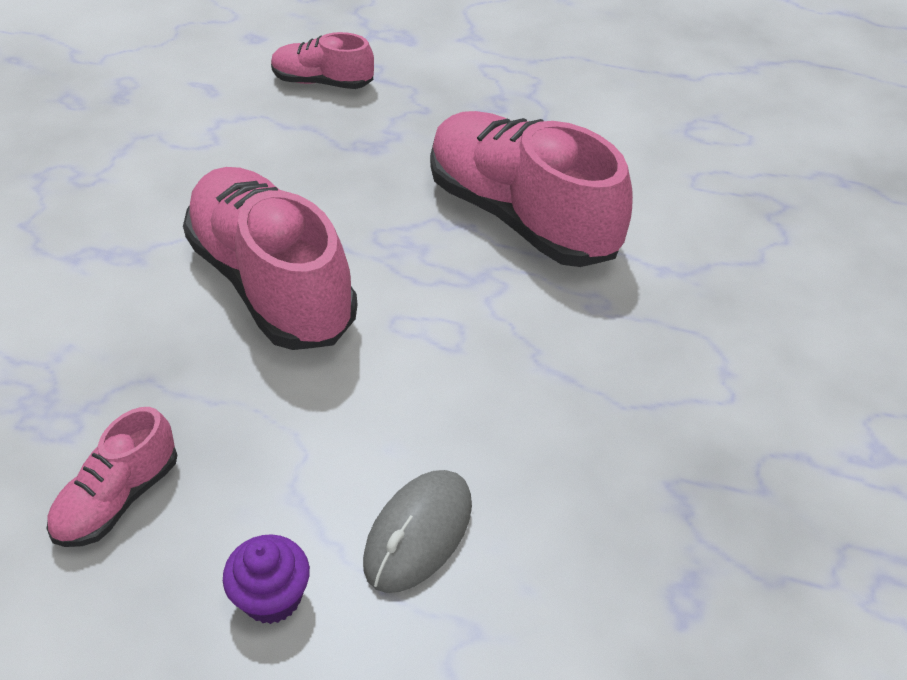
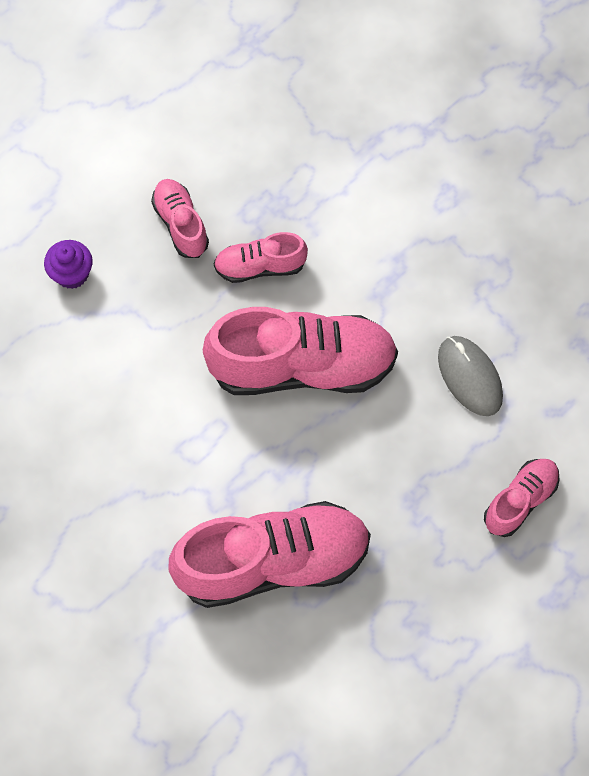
camera: 120 degrees right, 20 degrees up
(148, 379) = (260, 266): none -> pink shoe
(418, 533) = (62, 359): grey mouse -> grey mouse (469, 377)

